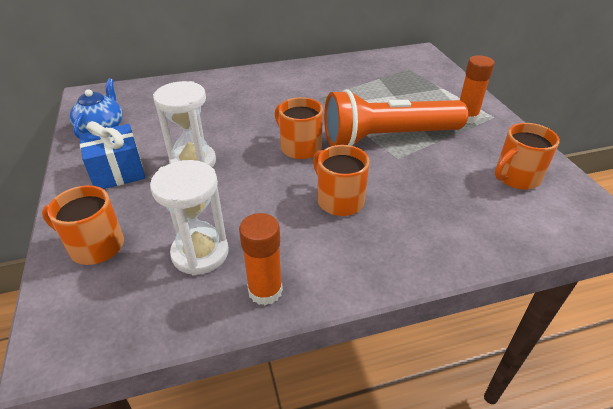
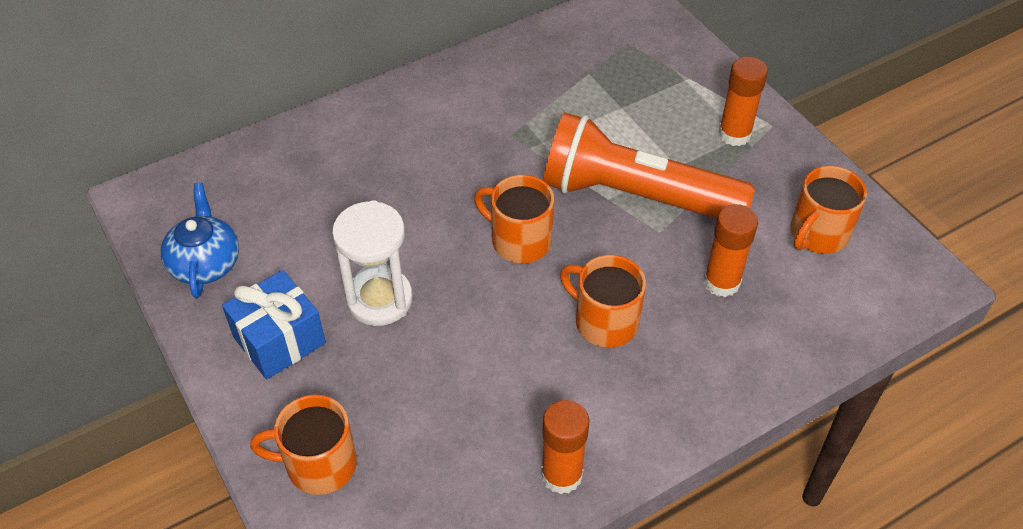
camera: 15 degrees left, 10 degrees up
(200, 253) = (460, 443): white hourglass -> none
(388, 137) = (636, 196): orange flashlight -> orange flashlight turned 45 degrees clockwise
(434, 193) = (721, 282): none -> orange glue stick

